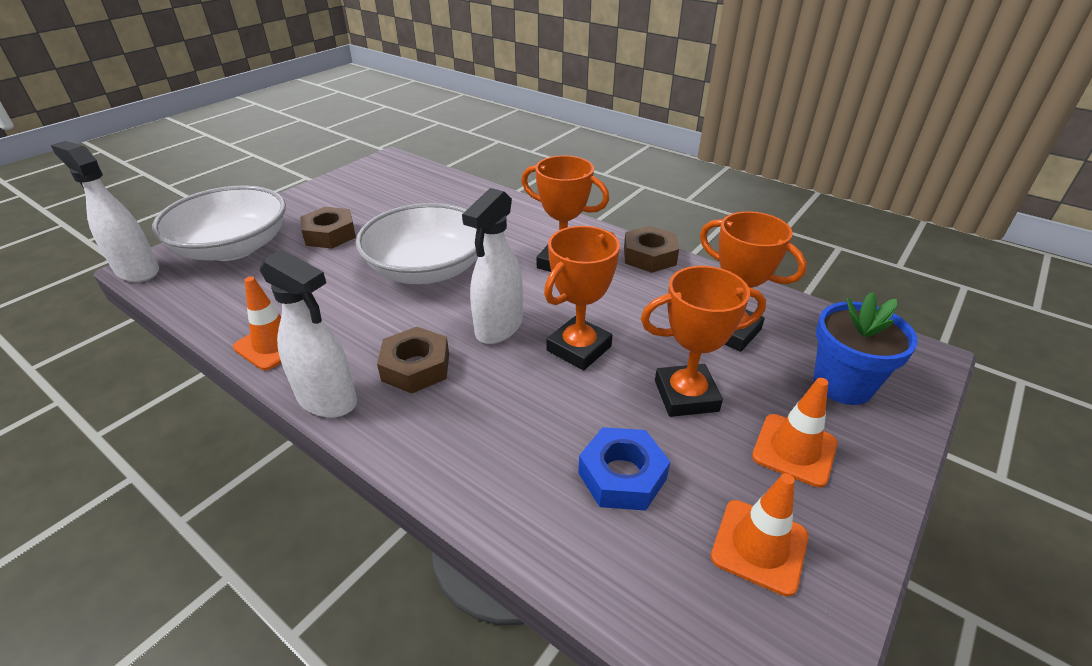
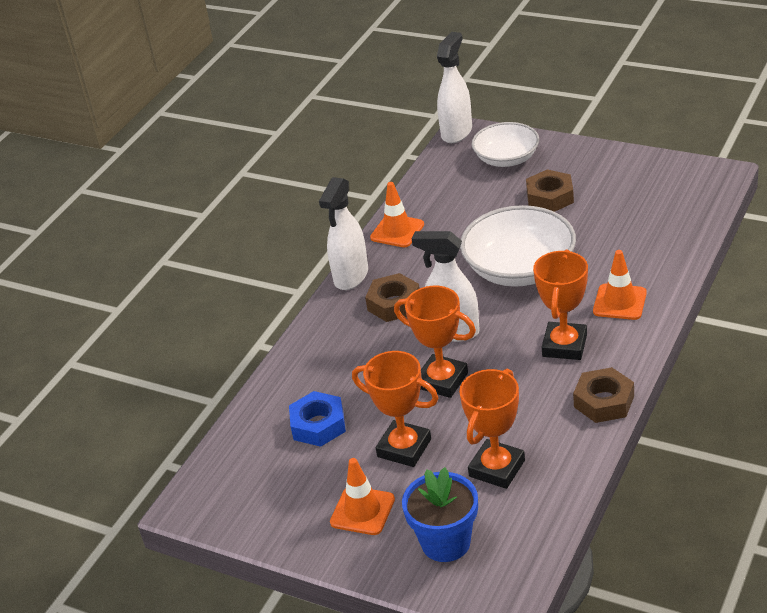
camera: 85 degrees right, 0 degrees up
(233, 248) = (506, 158): white bowl -> white bowl, size x0.65
(686, 395) = (404, 448): orange trophy -> orange trophy turned 45 degrees counterclockwise
(759, 546) = (276, 494): orange traffic cone -> orange traffic cone (619, 302)

